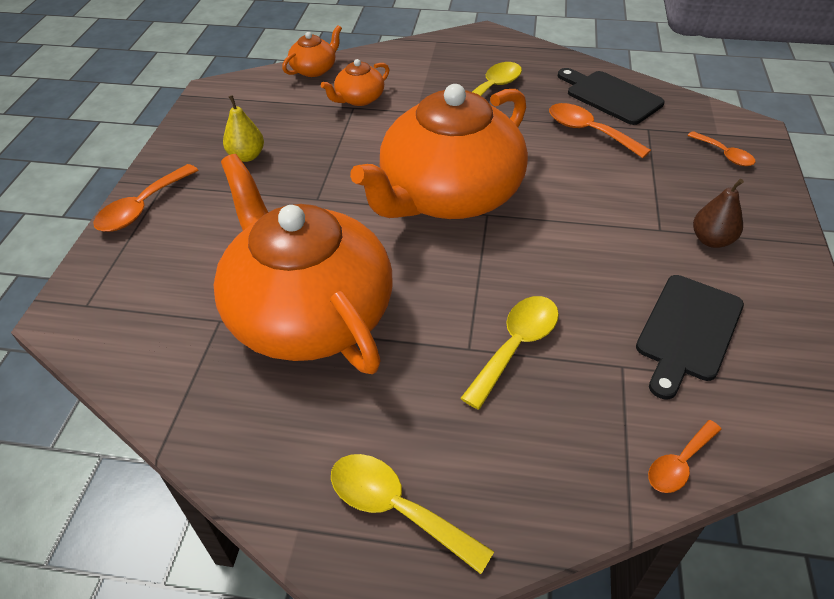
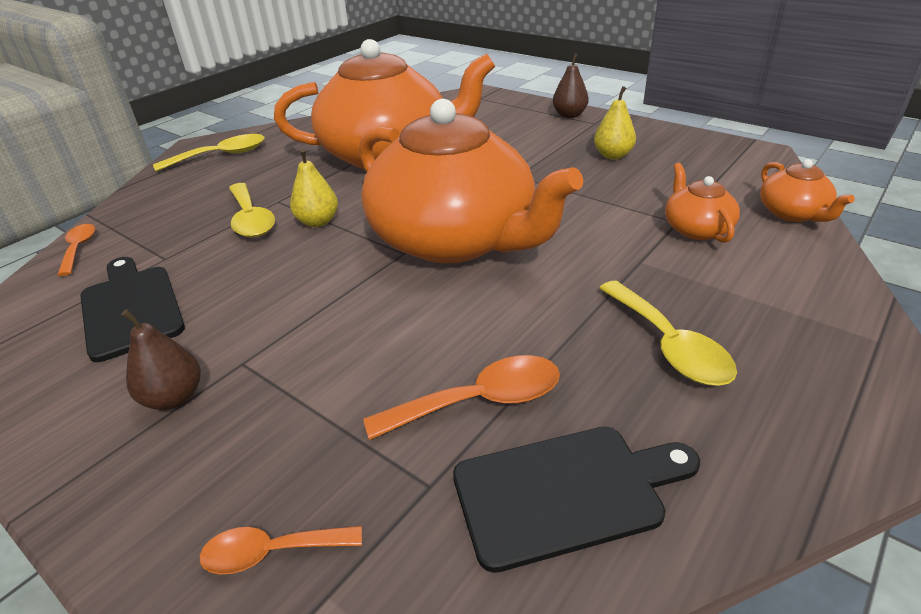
camera: 120 degrees right, 10 degrees down
(142, 208) = (569, 115): orange spoon -> brown pear
(449, 195) = (455, 239): orange teapot -> orange teapot turned 150 degrees clockwise
(483, 290) = (318, 222): none -> yellow pear

